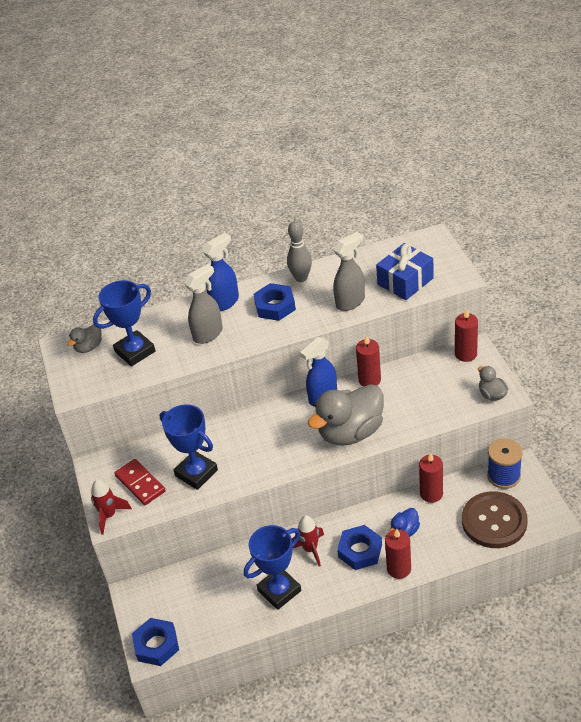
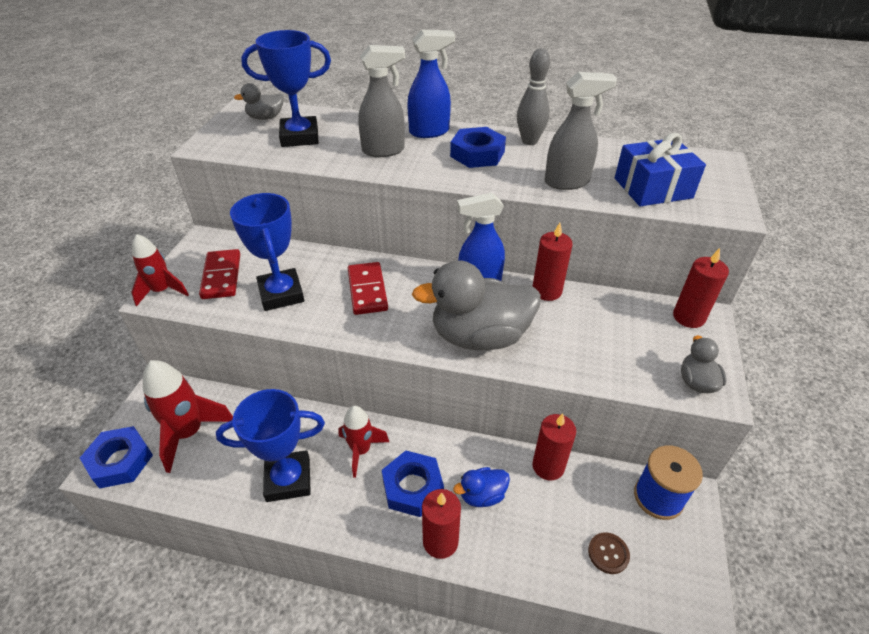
camera: 25 degrees right, 0 degrees up
(185, 604) = (189, 433): none -> red rocket
(253, 440) = (367, 290): none -> red domino
(494, 521) = (608, 553): brown button -> brown button, size x0.40

